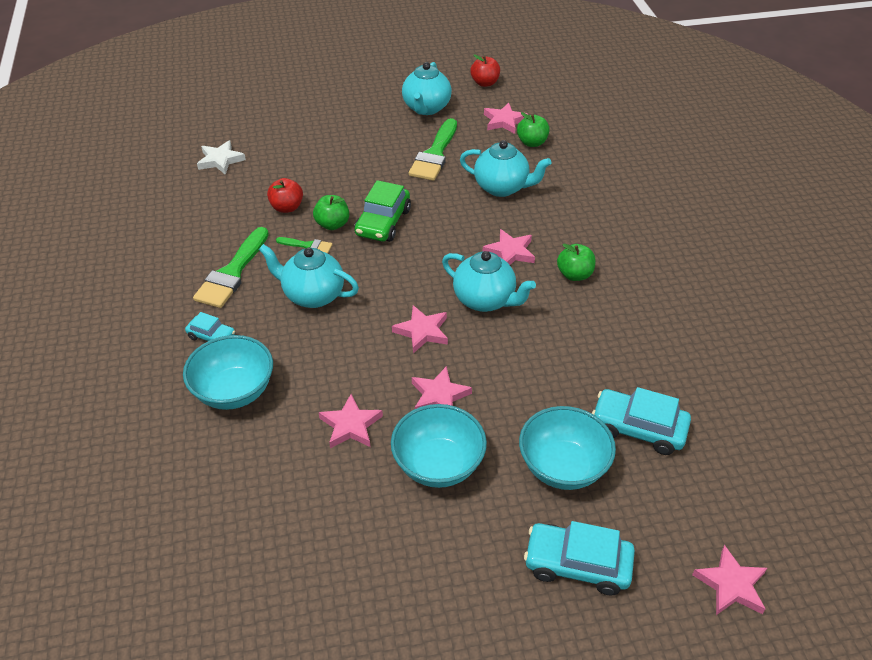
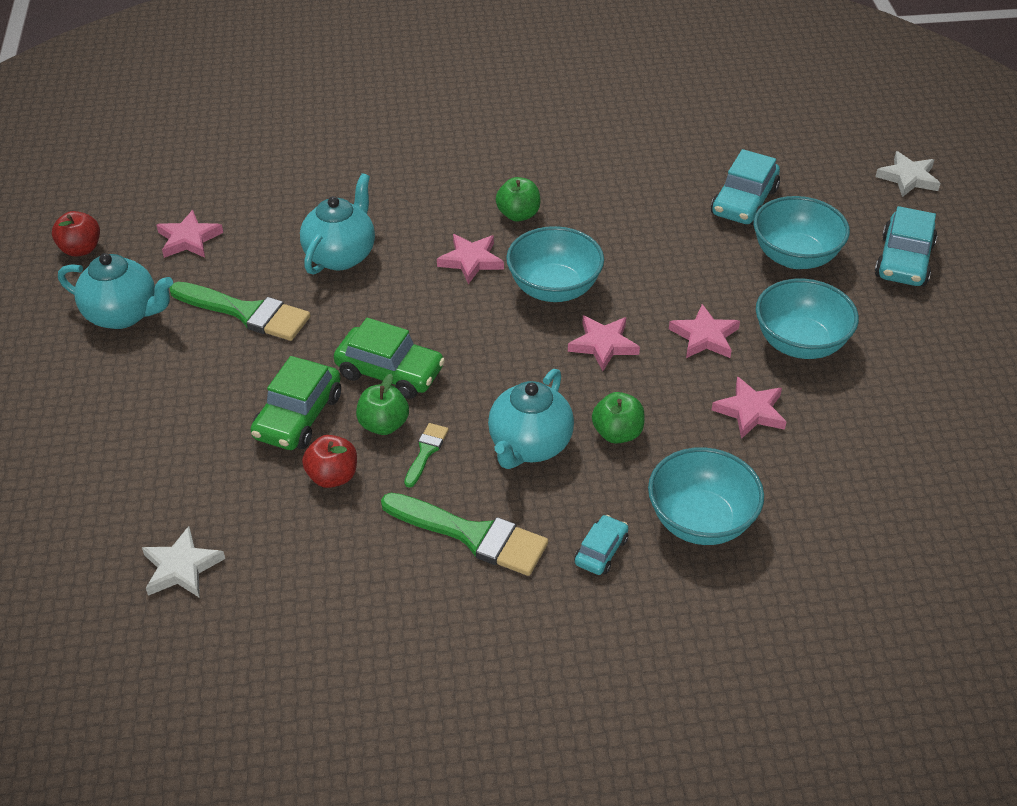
camera: 85 degrees left, 0 degrees up
(339, 187) = (298, 416): none -> green car
(485, 300) = (554, 288): turquoise teapot -> turquoise bowl
(532, 143) = (249, 219): green apple -> green apple (617, 433)
(731, 585) = (908, 178): pink star -> white star

